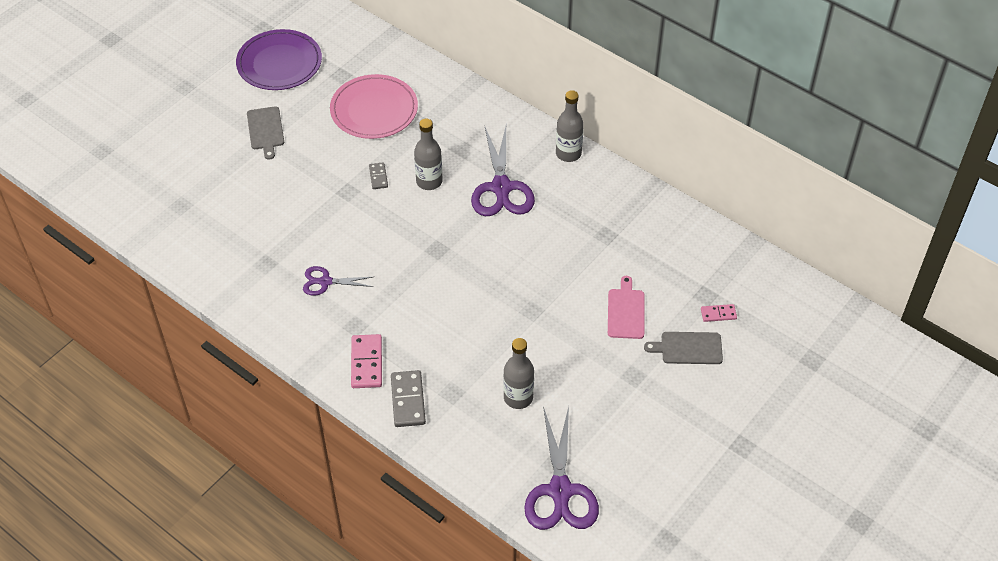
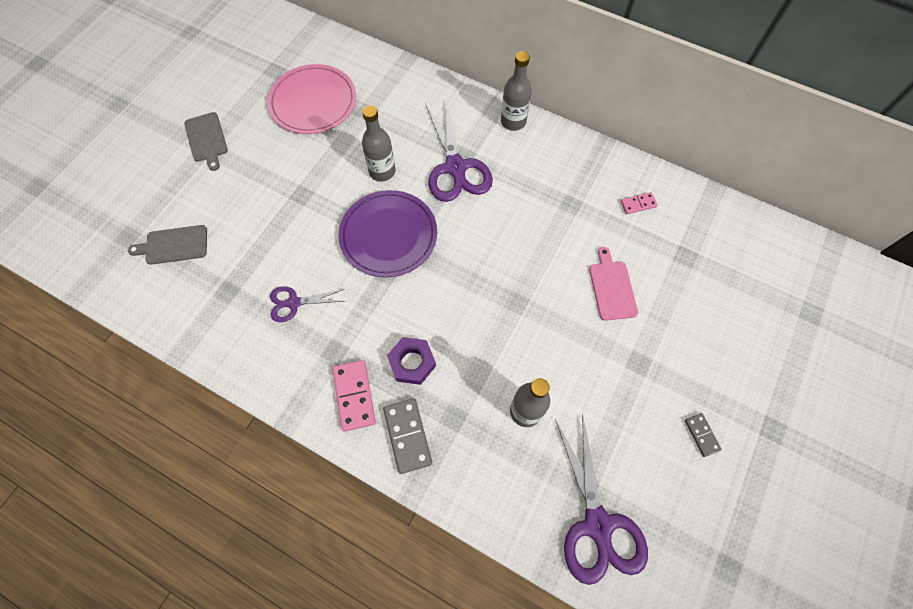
camera: 10 degrees left, 15 degrees up
(279, 63) = (211, 66): purple plate -> purple plate (388, 235)
(378, 177) = (330, 174): grey domino -> grey domino (701, 435)
(424, 345) = (412, 362): none -> purple nut
(688, 348) = (685, 320): grey cutting board -> grey cutting board (173, 245)
(718, 314) = (704, 275): pink domino -> pink domino (638, 204)

